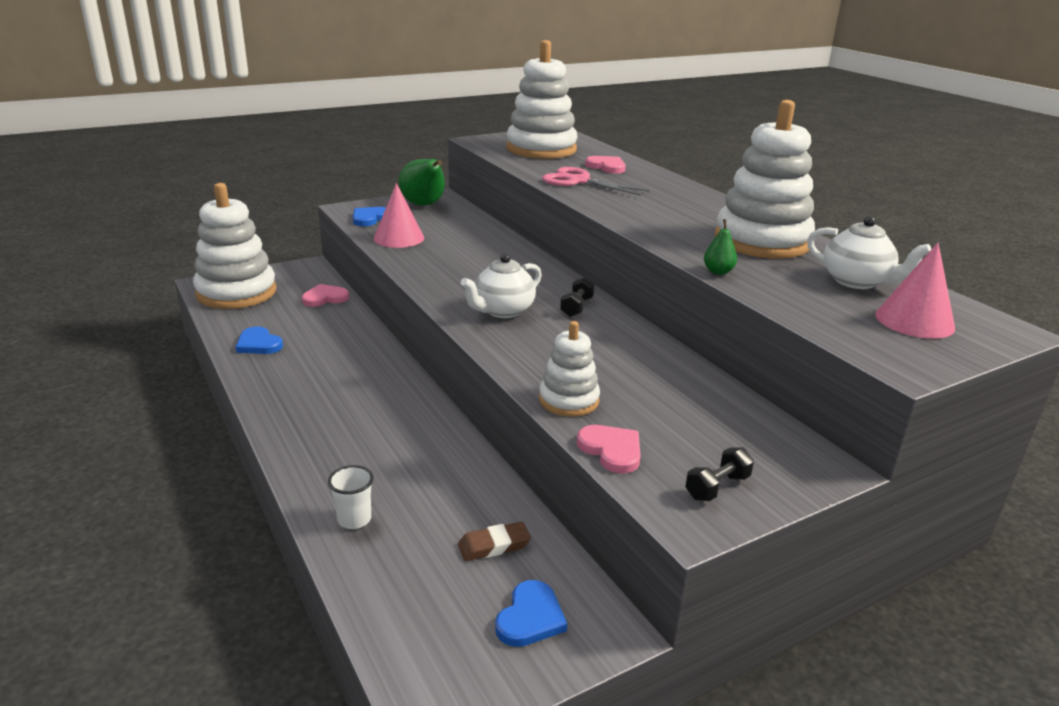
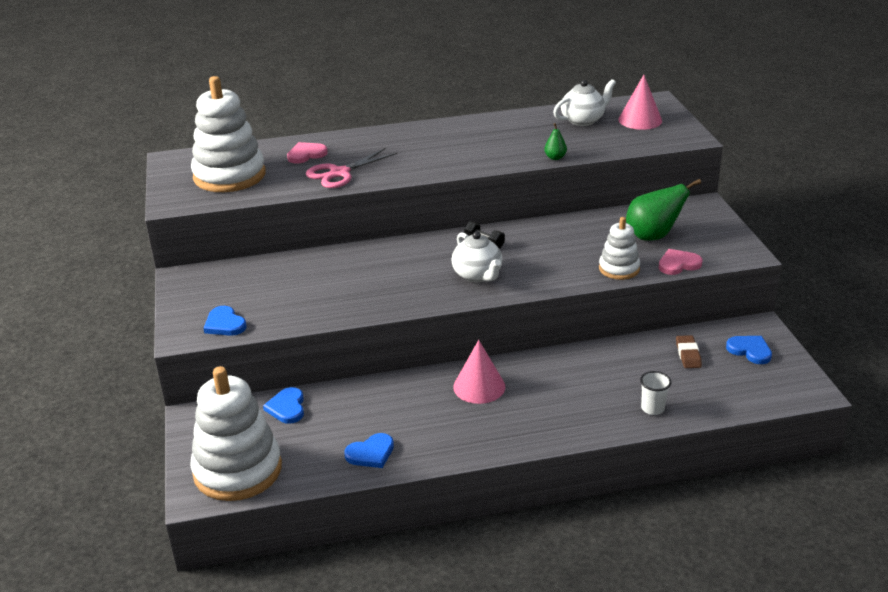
camera: 70 degrees left, 5 degrees up
(325, 298) = (287, 407): pink heart -> blue heart
(399, 238) = (292, 310): pink cone -> pink cone (479, 386)
(424, 205) = (206, 288): green pear -> green pear (653, 236)
(717, 487) = (718, 239): black dumbbell -> none
(762, 241) = (507, 132): white stacking toy -> none

